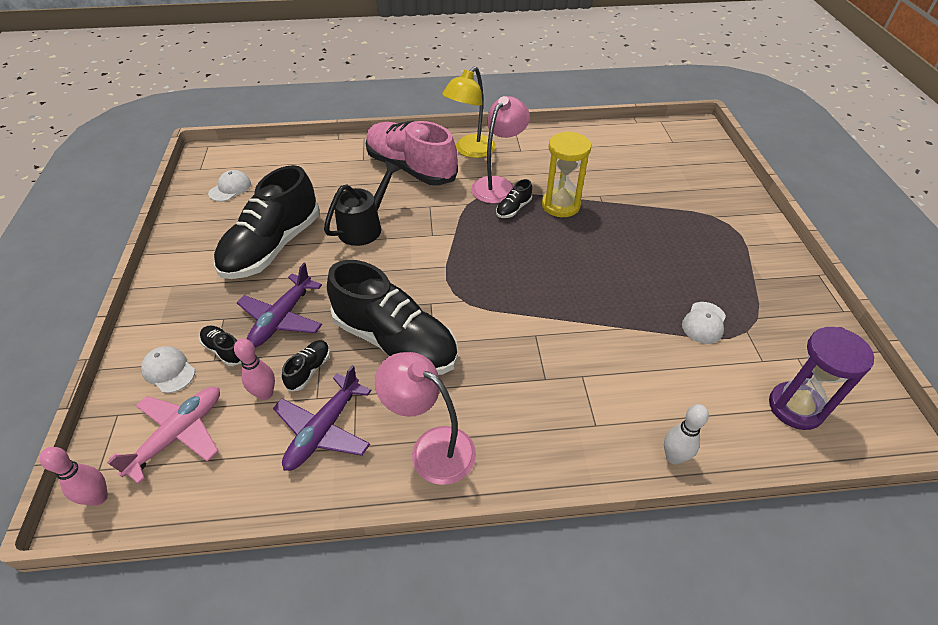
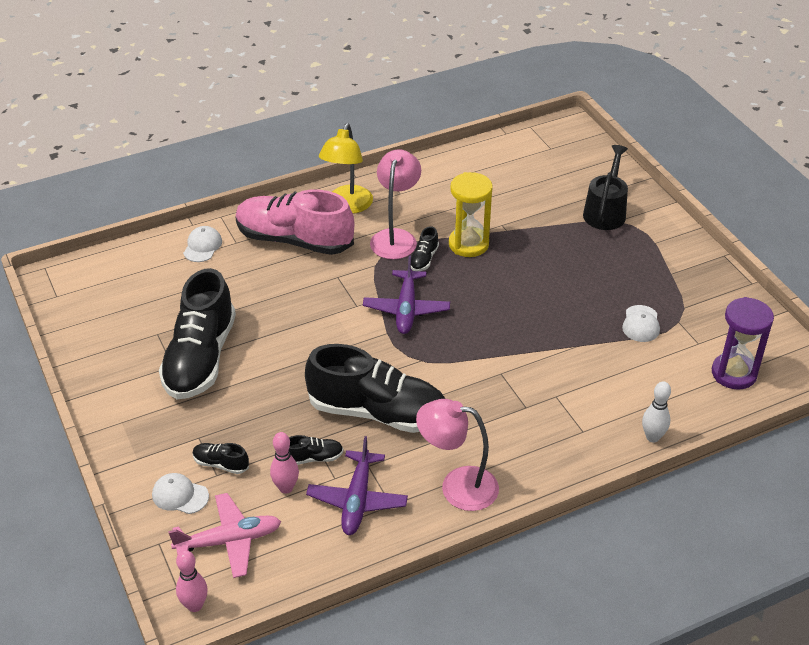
camera: 20 degrees left, 5 degrees down
(178, 434) = (229, 541): pink plane -> pink plane turned 60 degrees clockwise
(230, 188) = (109, 309): white cap -> white cap (202, 246)
(282, 319) = (257, 422): purple plane -> purple plane (406, 309)
(309, 370) = (313, 458): black shoe -> black shoe turned 75 degrees clockwise
(365, 226) = (283, 314): black watering can -> black watering can (605, 211)

